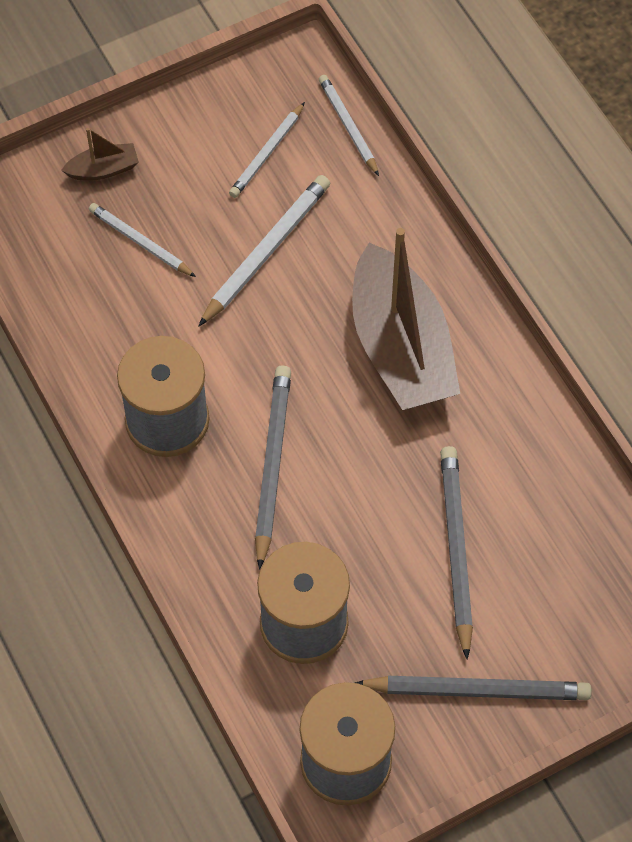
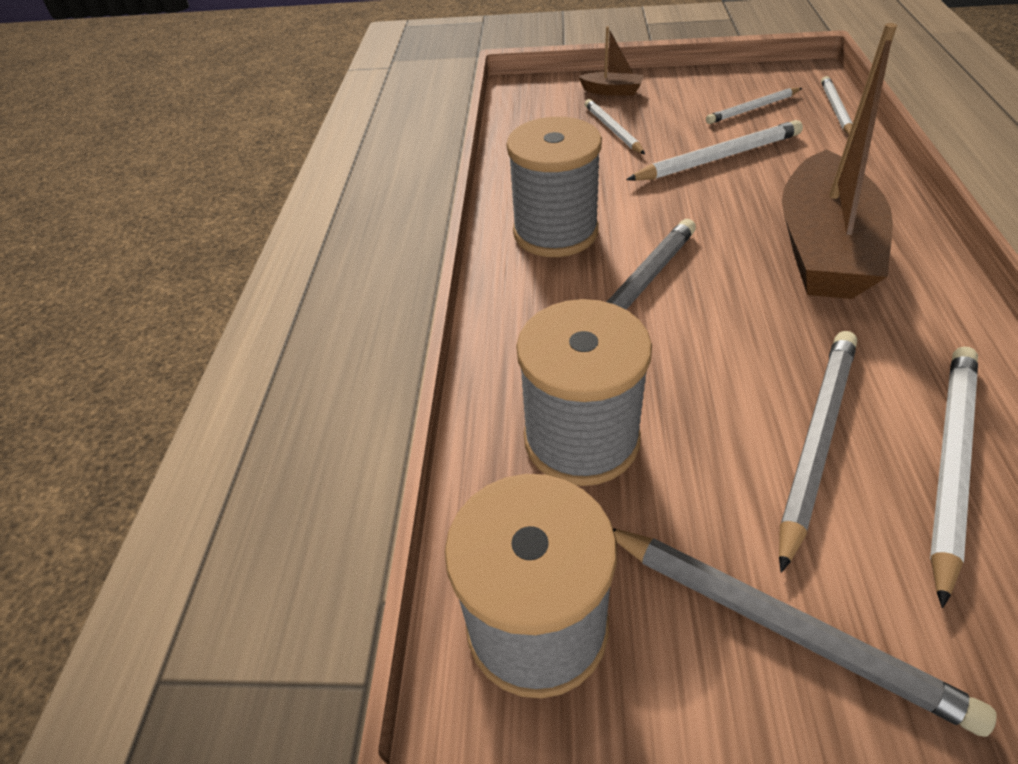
camera: 35 degrees right, 15 degrees down
(540, 529) = (949, 462): none -> white pencil

